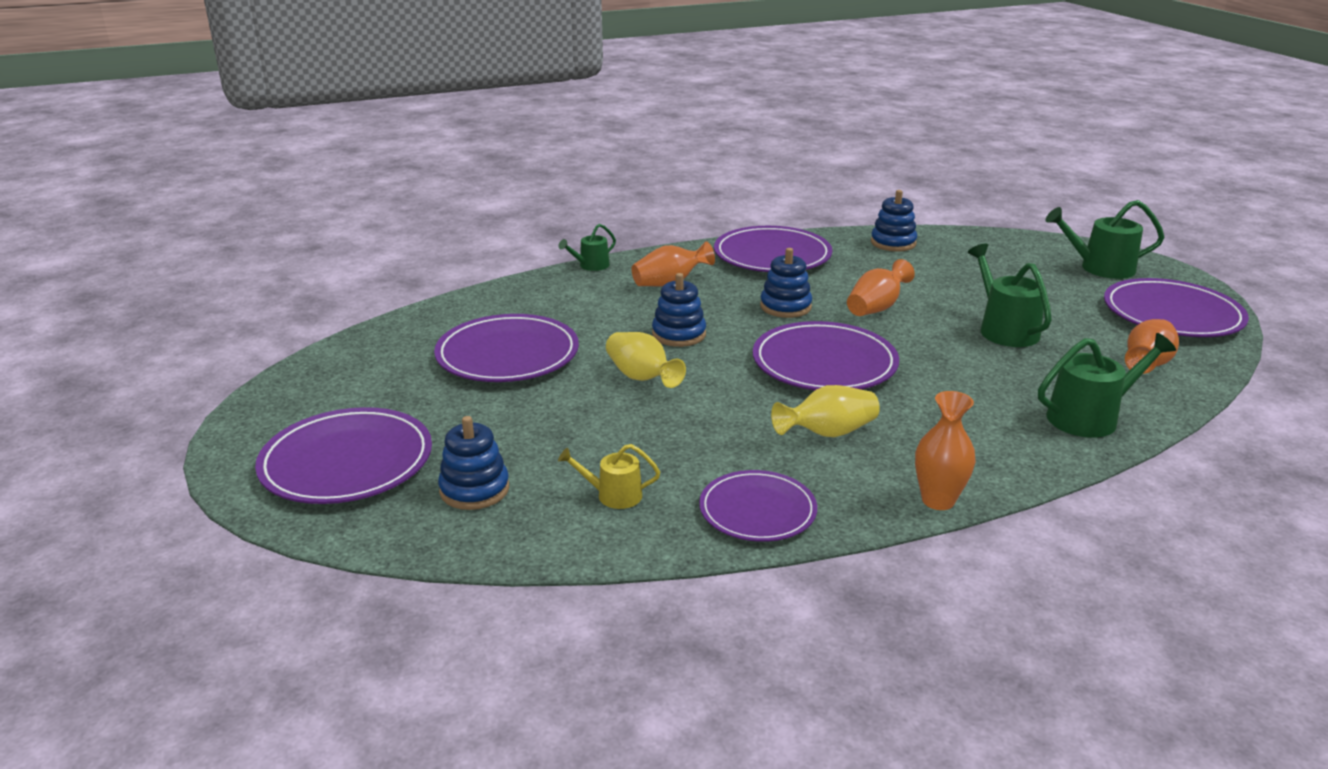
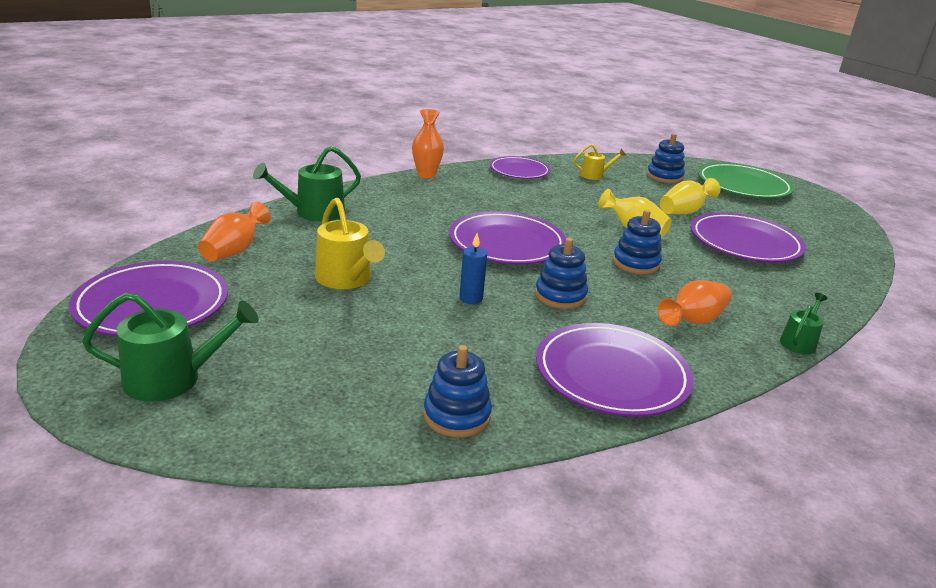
camera: 165 degrees right, 0 degrees up
(347, 462) = (743, 185): purple plate -> green plate
(828, 433) = (492, 201): yellow vase -> yellow vase (684, 212)
(876, 308) = (471, 298): orange vase -> blue candle
(1004, 329) = (346, 279): green watering can -> yellow watering can

